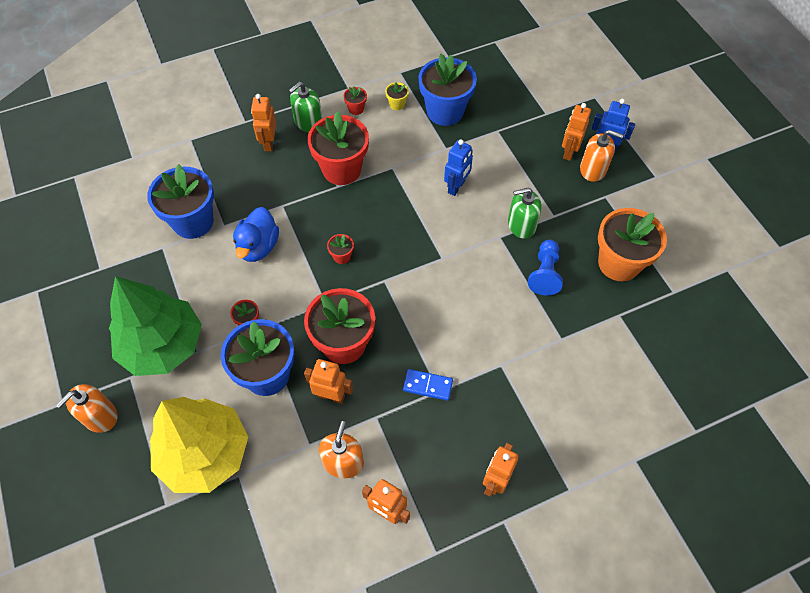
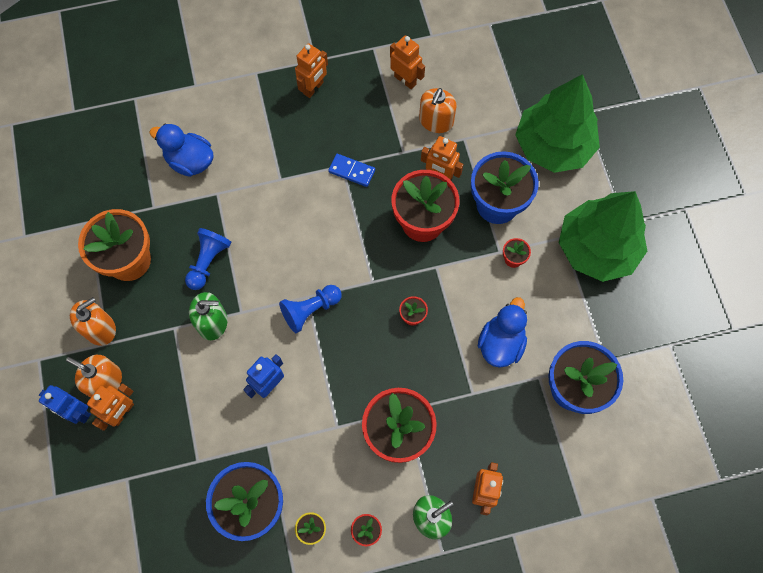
camera: 170 degrees left, 10 degrees up
(100, 416) = (648, 191): orange soap dispenser -> orange soap dispenser (100, 328)
(205, 453) = (553, 146): yellow tree -> green tree
(436, 247) = (310, 310): none -> blue pawn
(602, 368) = (190, 161): none -> blue duck

